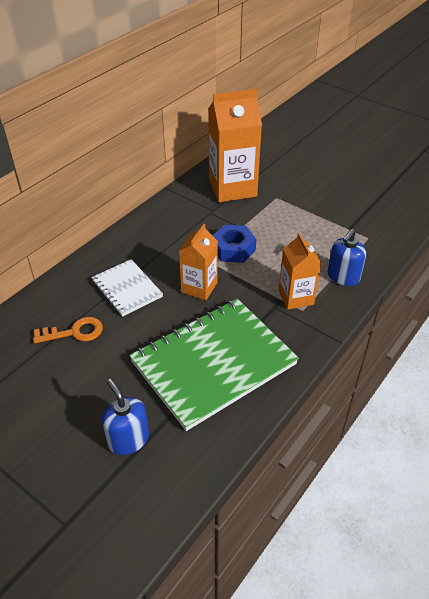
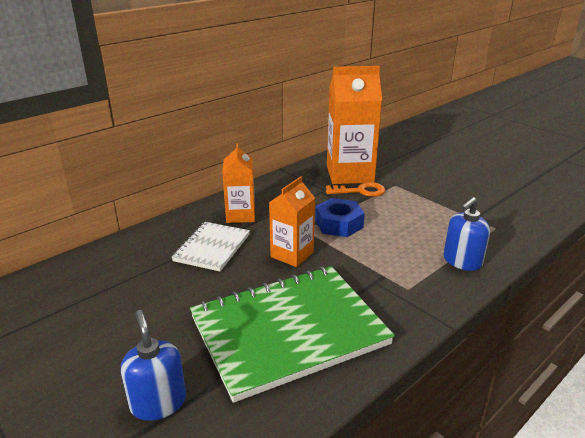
camera: 10 degrees right, 15 degrees down
(74, 332) = (140, 281): orange key -> orange key (360, 191)
(127, 289) = (212, 248): white notebook -> white notebook turned 45 degrees clockwise
(296, 297) = (402, 275): orange carton -> orange carton (240, 215)

